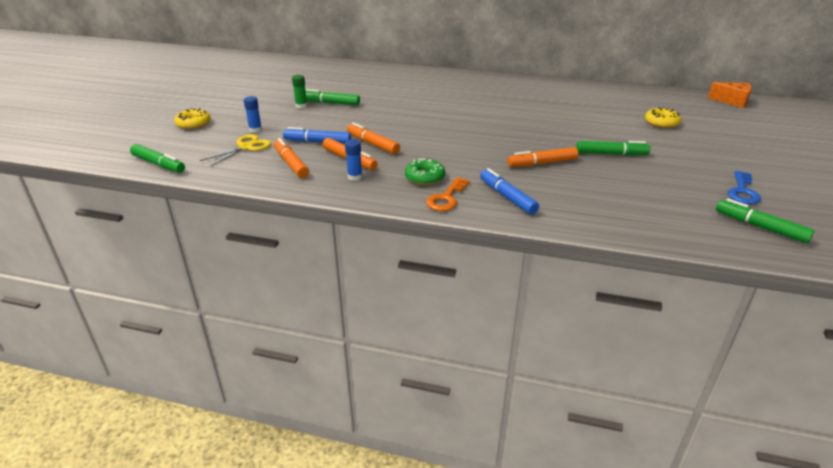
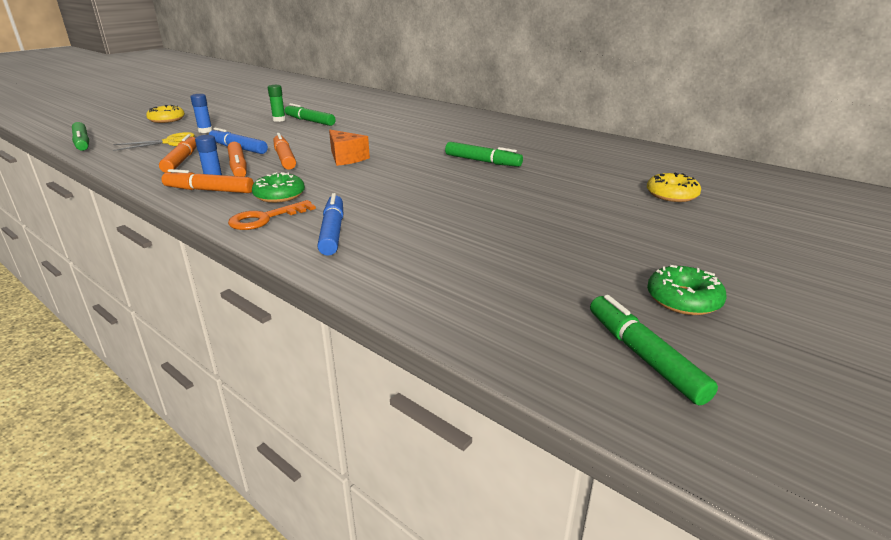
camera: 25 degrees right, 5 degrees down
(542, 163) = (434, 207): orange marker -> orange marker (209, 190)
(611, 154) = (542, 215): green marker -> green marker (482, 161)
(732, 101) = (828, 189): orange cheese -> orange cheese (346, 158)
(742, 191) = (683, 299): blue key -> green donut

